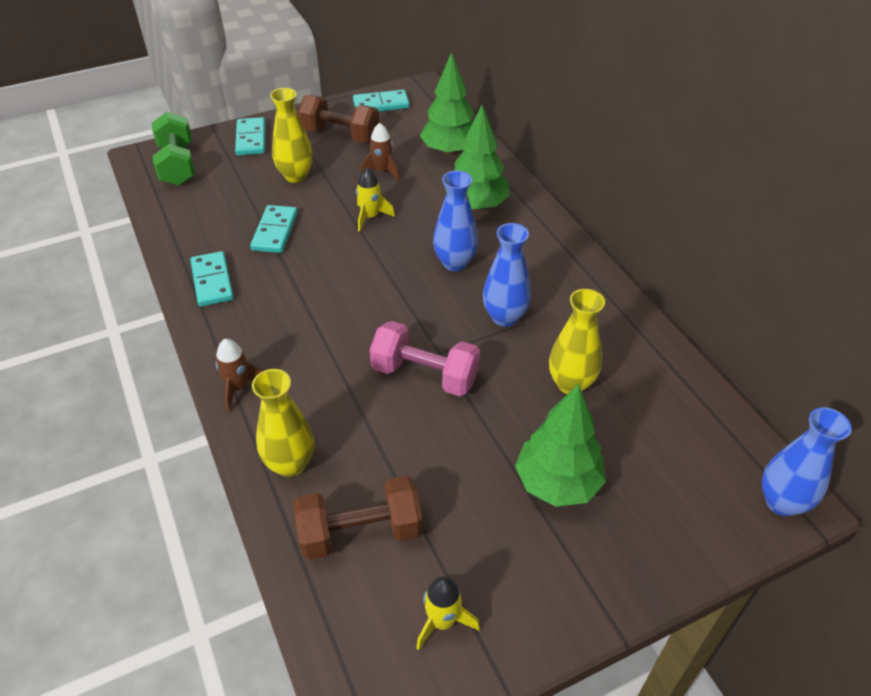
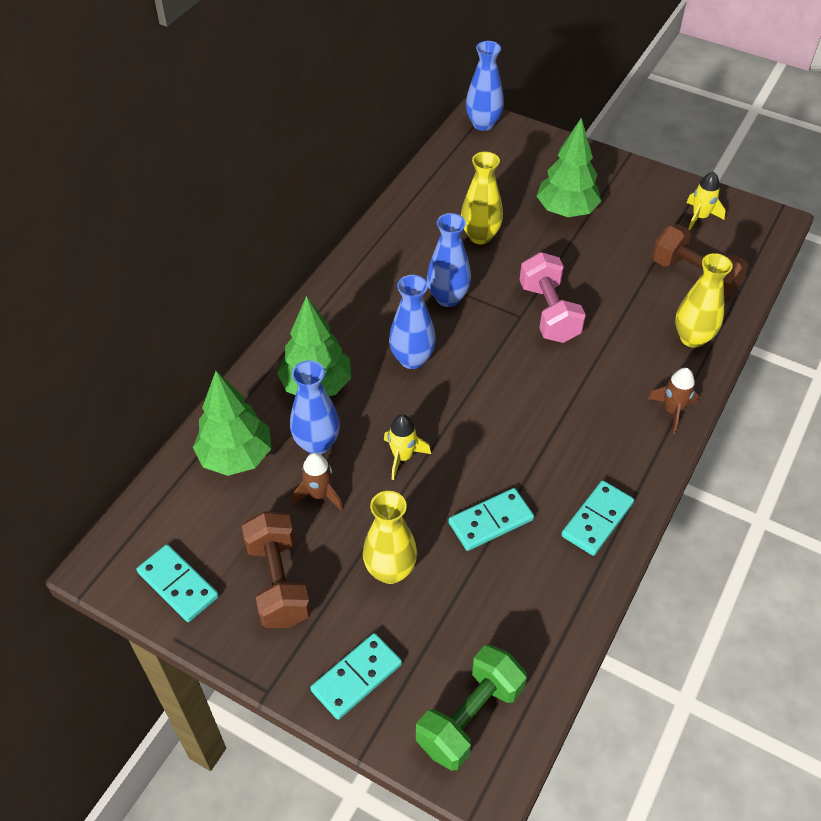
camera: 125 degrees left, 5 degrees up
(424, 186) = (317, 444): none -> blue vase

